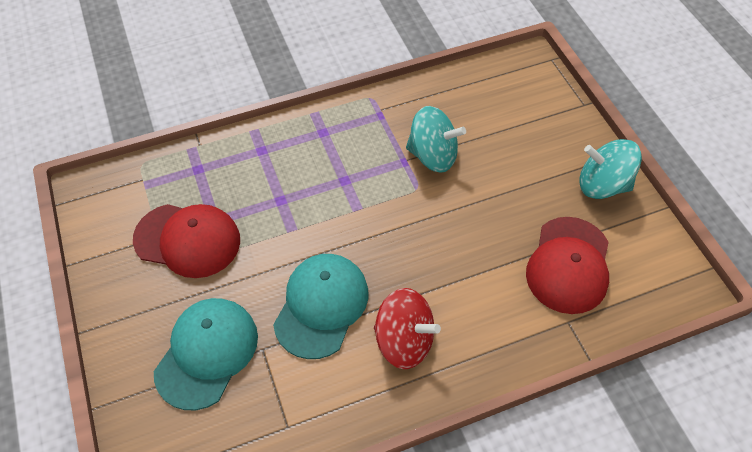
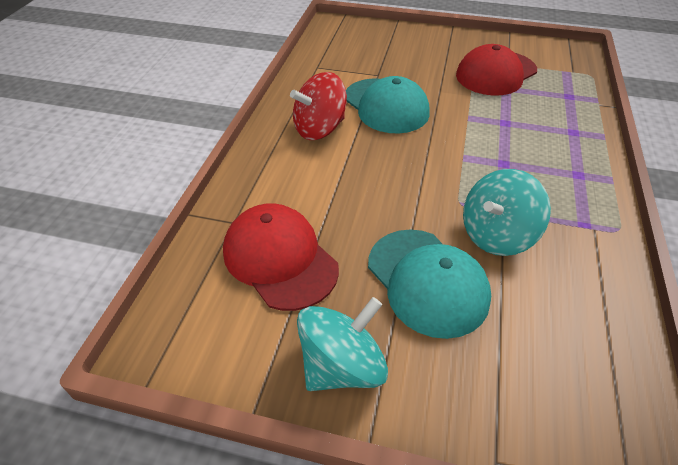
camera: 125 degrees right, 10 degrees down
(207, 353) = (396, 56): turquoise cap -> turquoise cap (427, 281)

